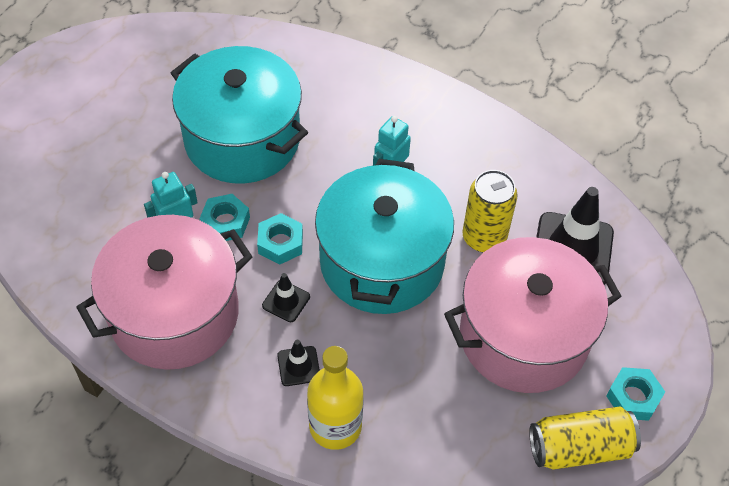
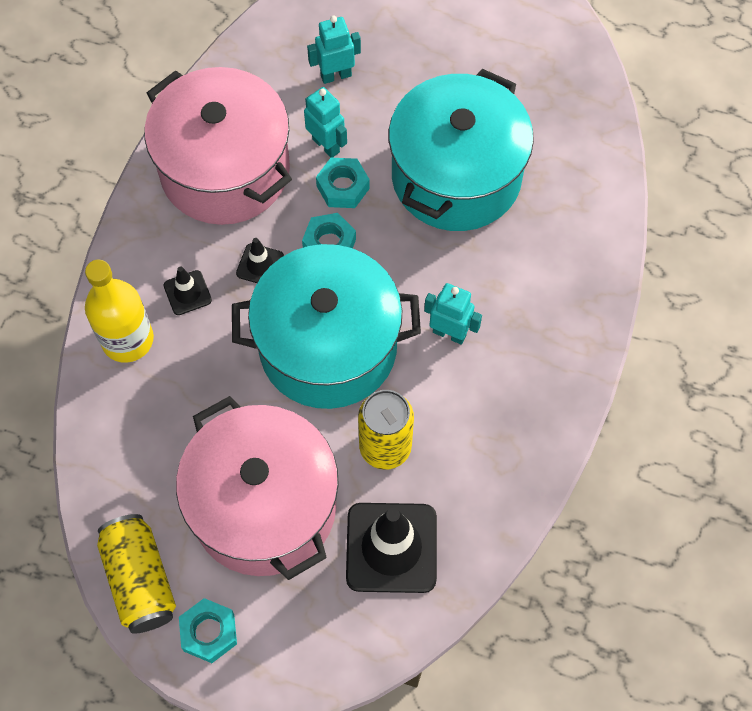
camera: 80 degrees right, 10 degrees up
(104, 207) = (336, 75): none -> turquoise robot

